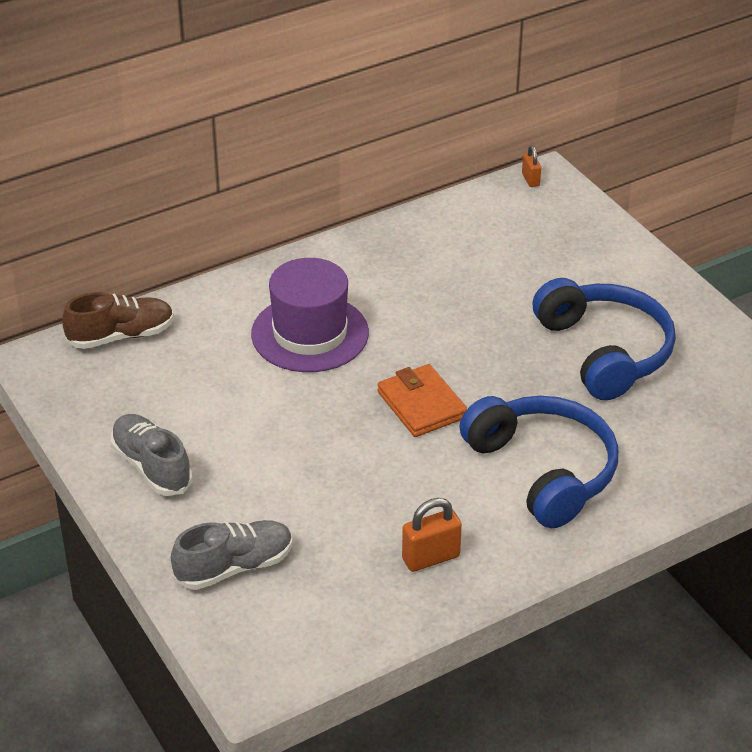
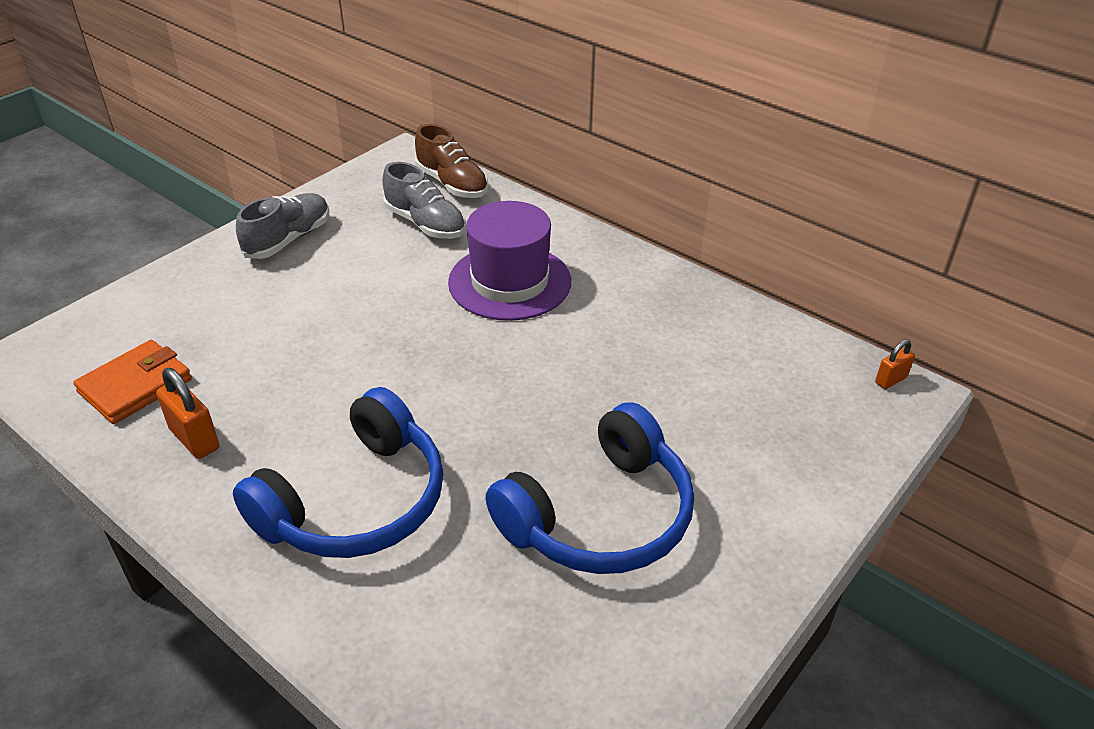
camera: 70 degrees right, 0 degrees up
(234, 567) = (167, 314): grey shoe -> grey shoe (425, 224)
(421, 405) = (433, 380): orange wallet -> orange wallet (135, 386)

